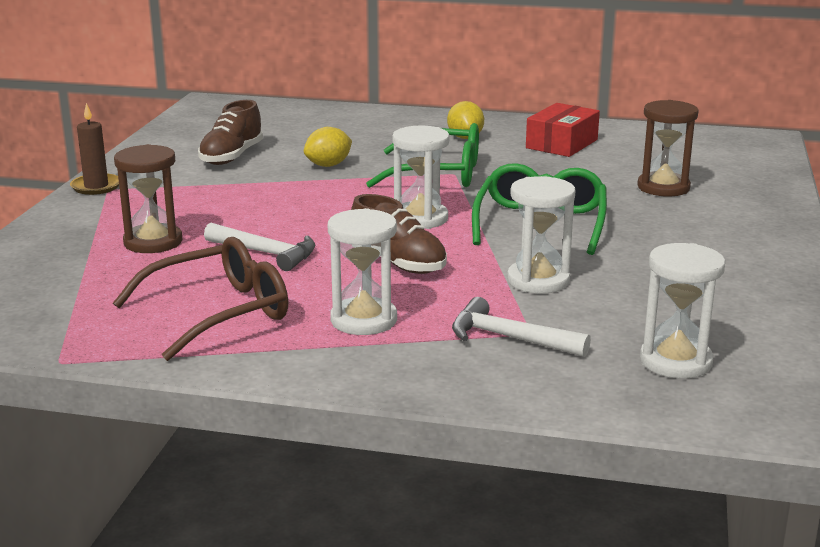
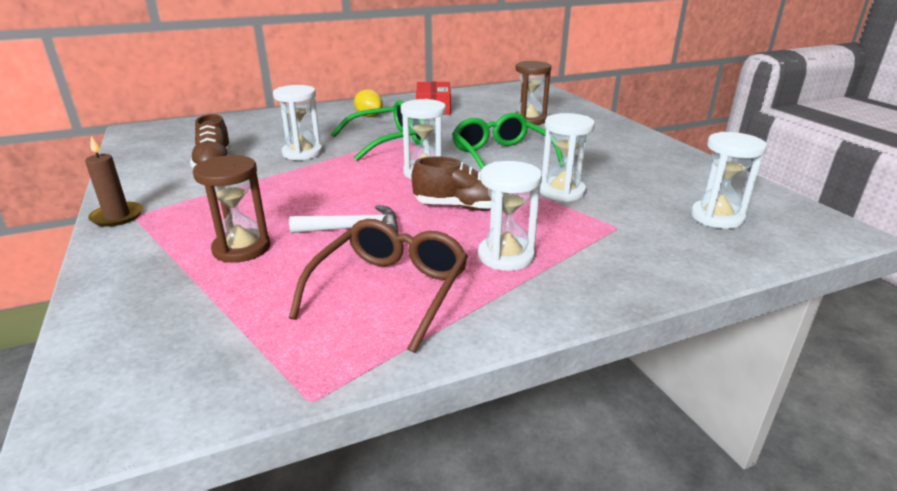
camera: 35 degrees left, 5 degrees up
(328, 165) = (302, 153): yellow lemon -> white hourglass
(510, 338) = (613, 235): white hammer -> none

